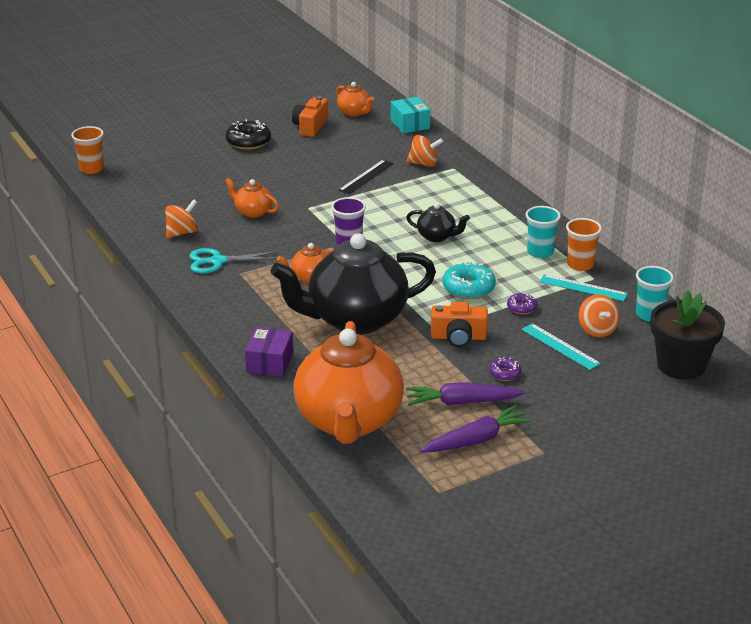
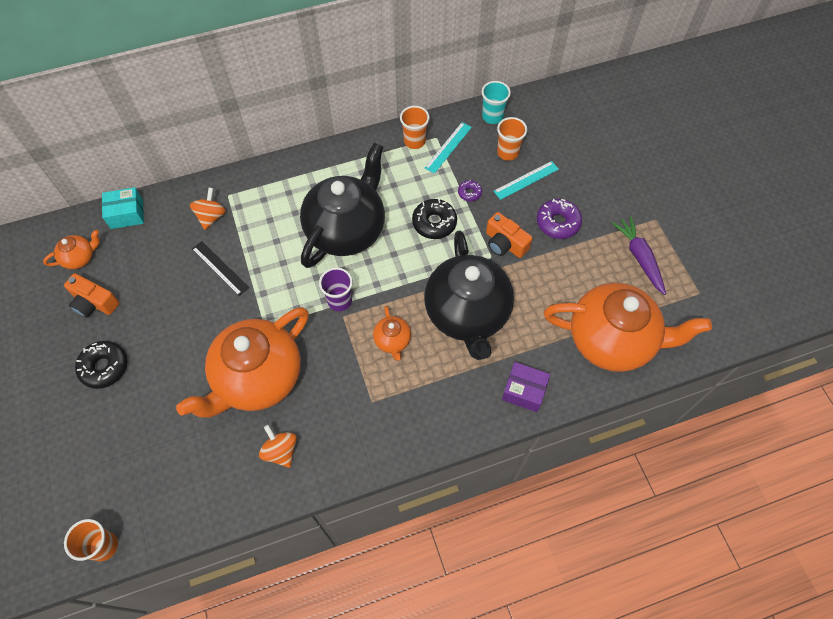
camera: 80 degrees left, 30 degrees up
(217, 261) = (345, 421): turquoise scissors -> none
(253, 212) = (258, 378): orange teapot -> orange teapot, size x2.35
(437, 237) = (346, 230): black teapot -> black teapot, size x2.35
(458, 337) = (505, 243): orange camera -> orange camera turned 120 degrees clockwise
(462, 402) = (592, 258): purple carrot -> none
(468, 288) = (434, 223): turquoise donut -> black donut
(505, 373) = (558, 223): purple donut -> purple donut, size x1.80
(540, 252) = (389, 163): turquoise cup -> none
(597, 330) = (507, 152): orange spinning top -> orange cup
(681, 365) = (558, 116): black flower pot -> none

